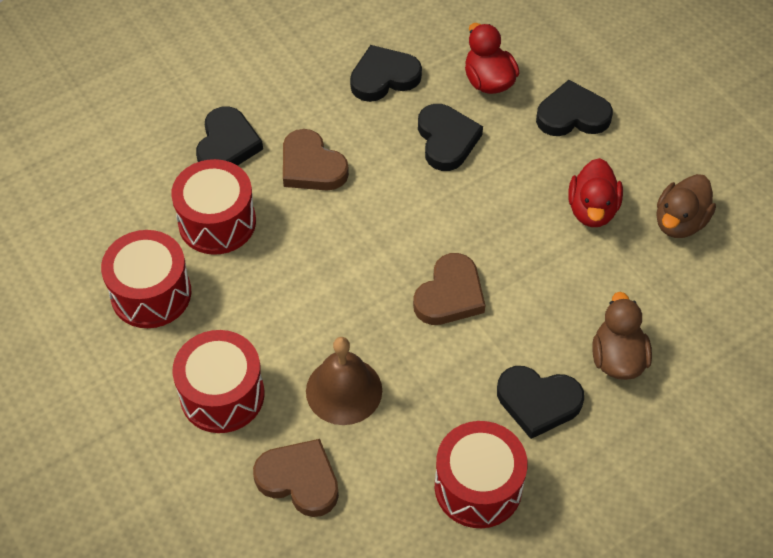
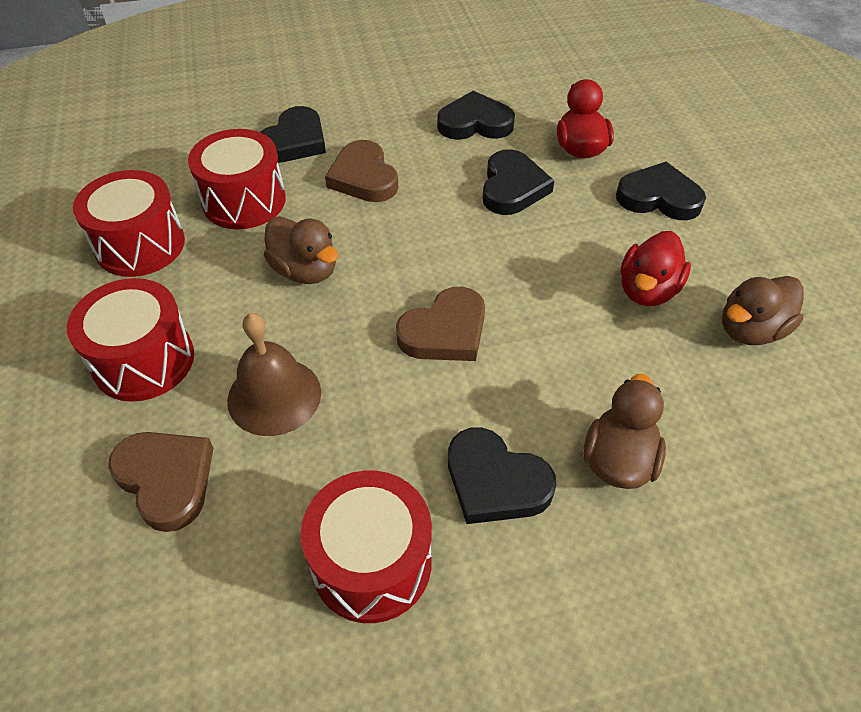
camera: 20 degrees right, 5 degrees down
(309, 275) = (305, 271): none -> brown duck

